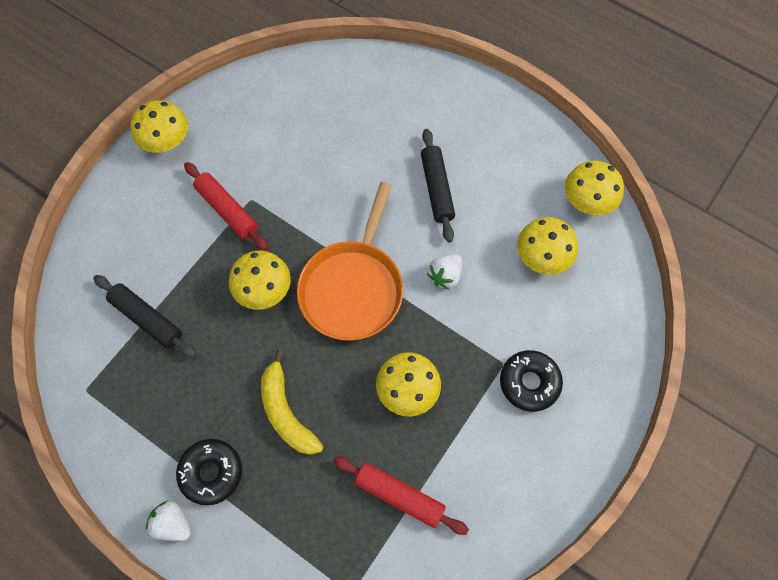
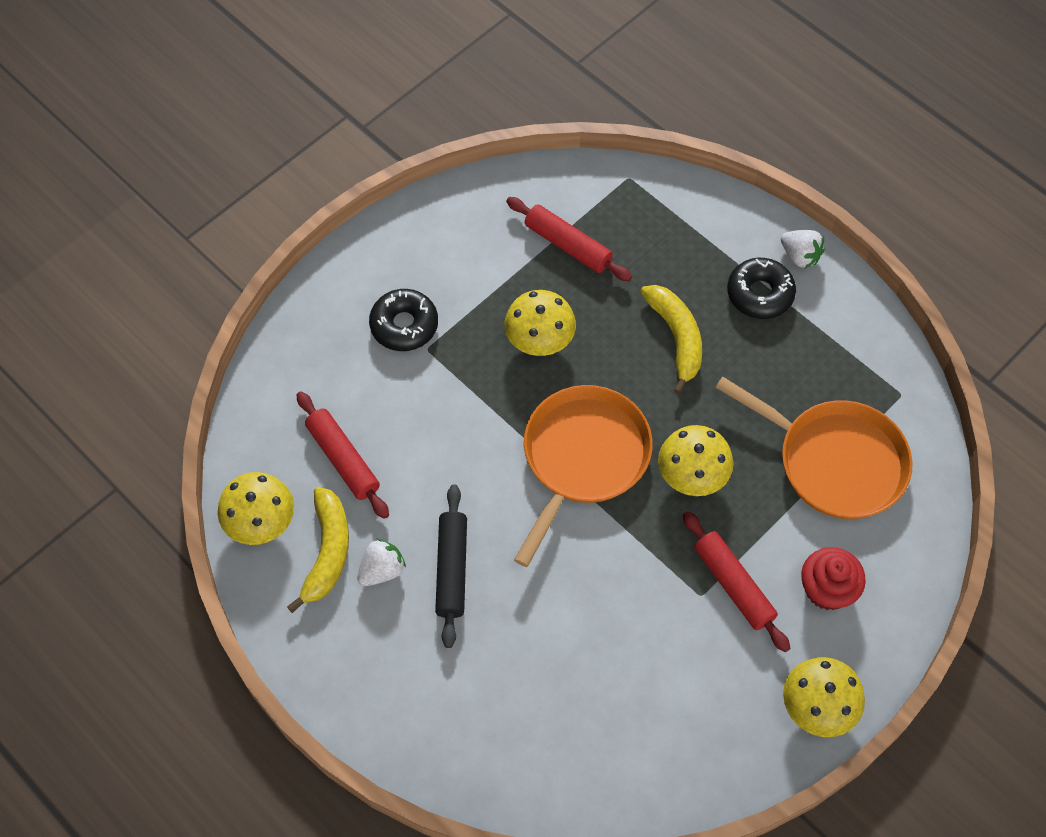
camera: 170 degrees left, 5 degrees down
(147, 319) = (834, 461): black rolling pin -> orange pan
(157, 218) = (827, 589): none -> red cupcake
(445, 276) = (468, 455): white strawberry -> white strawberry (382, 570)
(531, 186) = (327, 552): none -> yellow banana
(542, 256) = (343, 459): yellow mushroom -> red rolling pin

